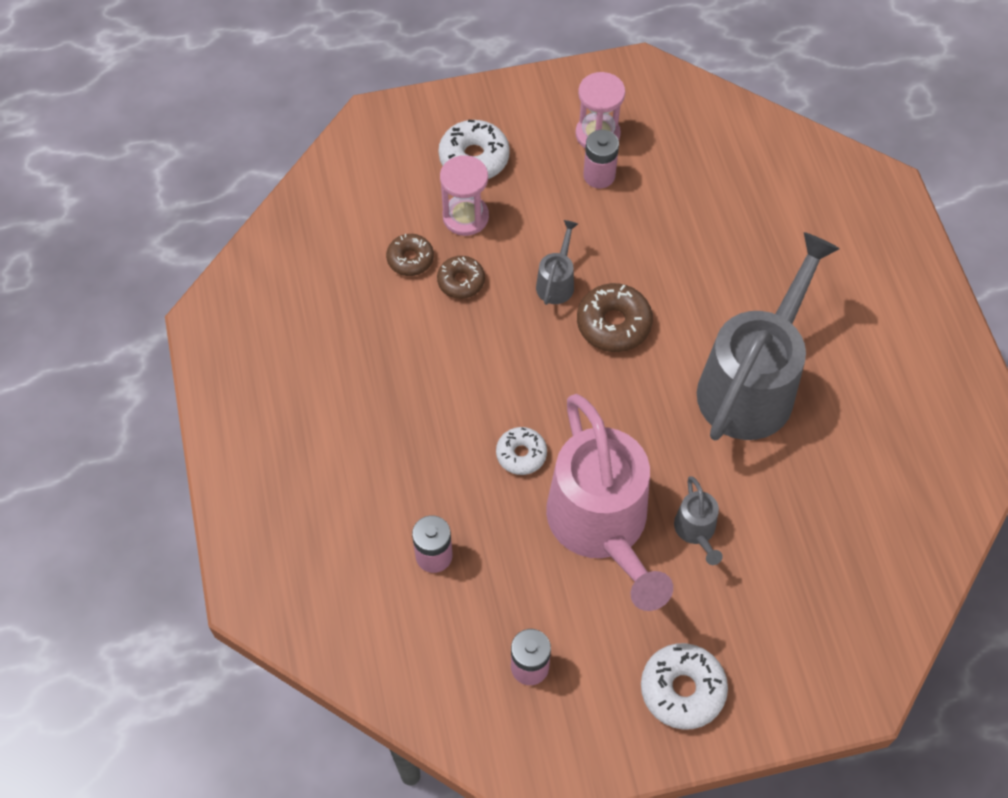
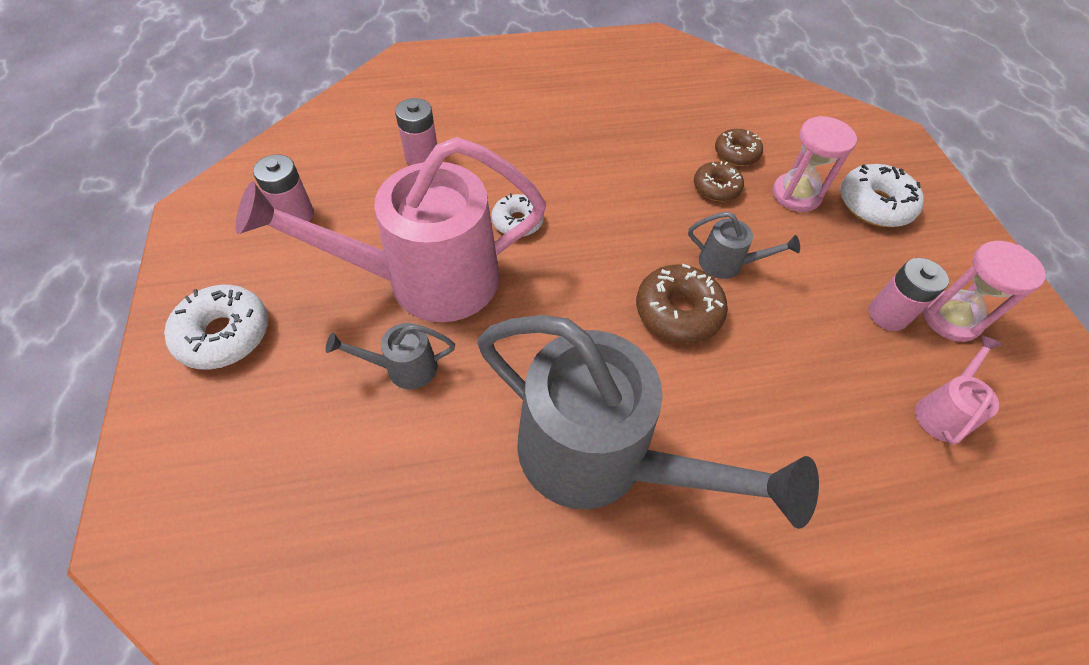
camera: 90 degrees right, 5 degrees down
(682, 161) = (943, 411): none -> pink watering can

